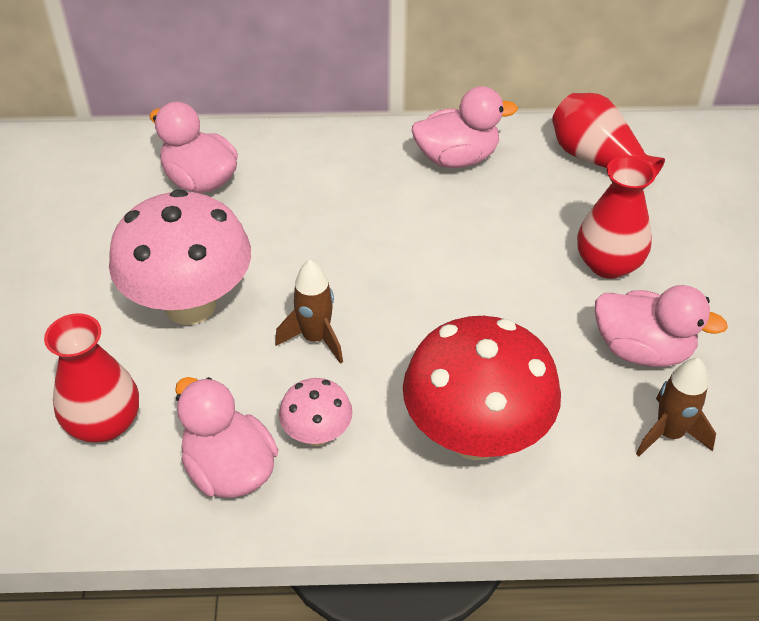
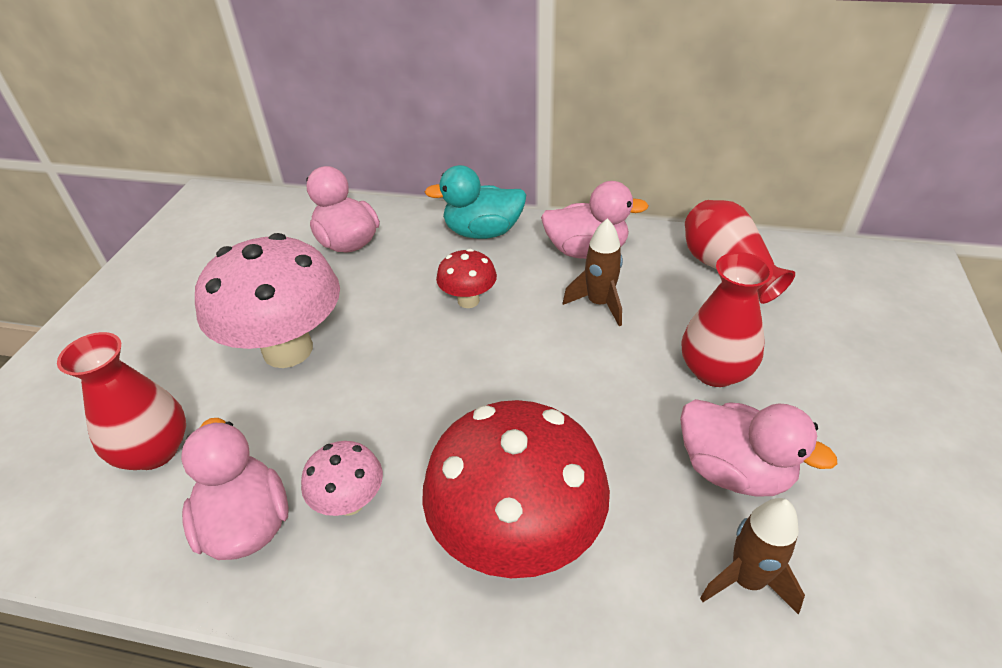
camera: 15 degrees right, 5 degrees down
(315, 338) = (389, 400): brown rocket -> brown rocket (599, 304)
(343, 150) = (482, 232): none -> turquoise duck
(355, 227) = (468, 300): none -> red mushroom

